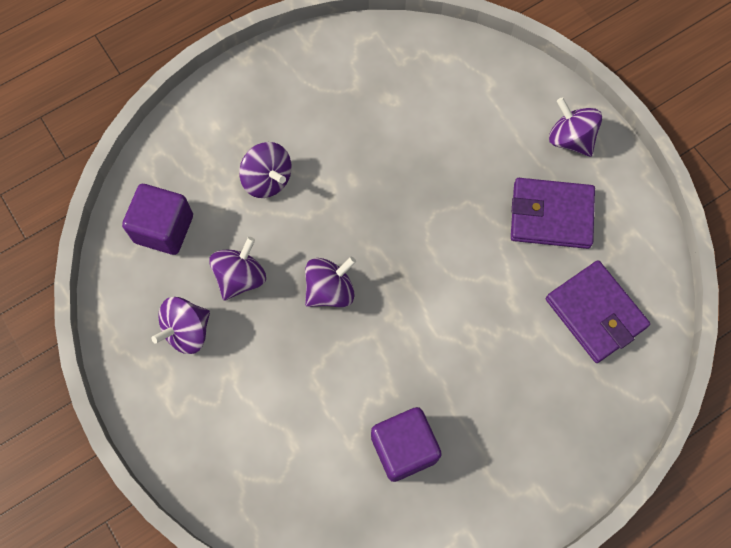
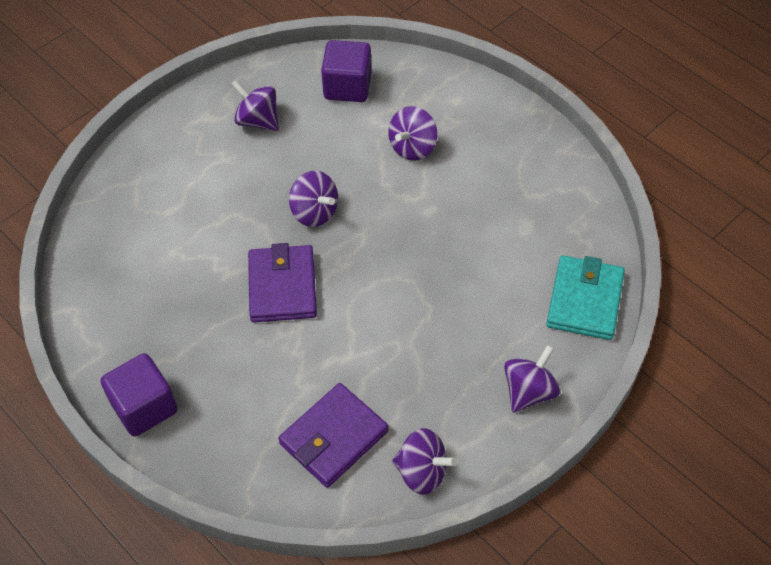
camera: 80 degrees right, 15 degrees down
(240, 277) = (314, 146): purple spinning top -> purple spinning top (422, 472)
(404, 448) = (174, 292): purple cube -> purple cube (144, 407)
(483, 71) = (584, 300): none -> turquoise wallet
(551, 215) = (434, 383): purple wallet -> purple wallet (282, 287)

